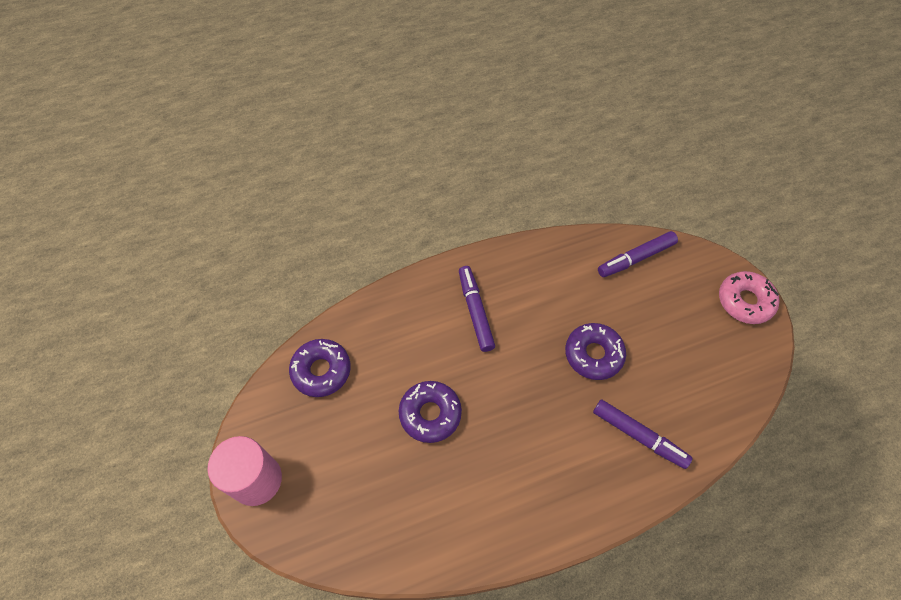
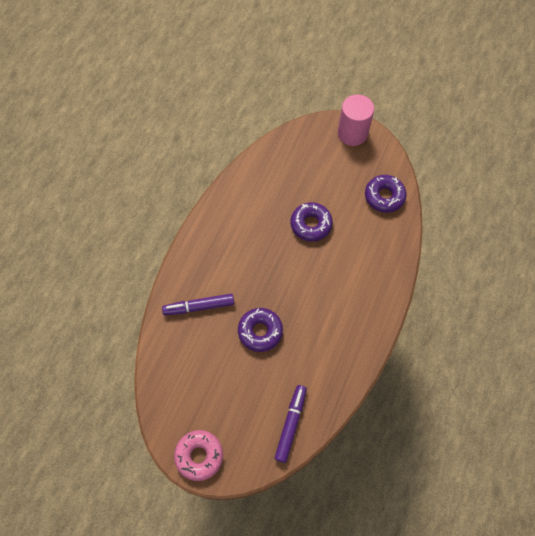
camera: 135 degrees right, 5 degrees up
(475, 311) = (347, 297): purple marker -> none

